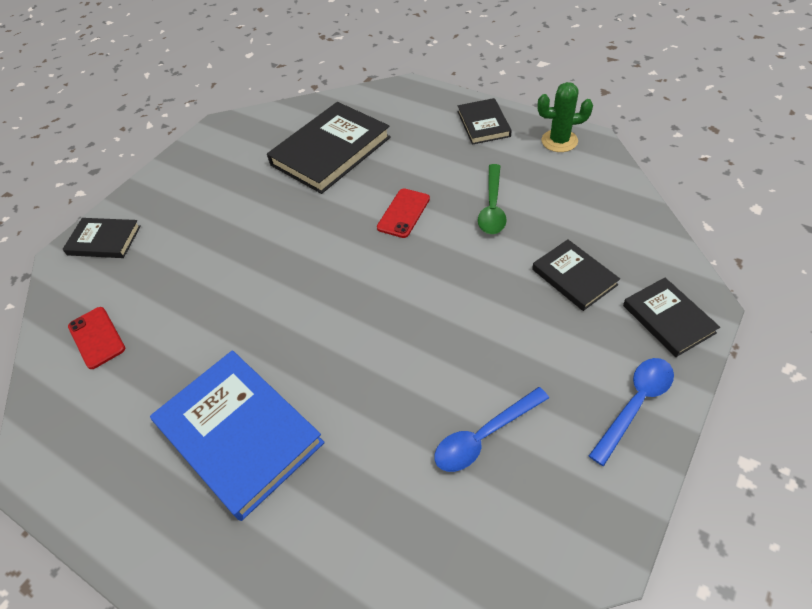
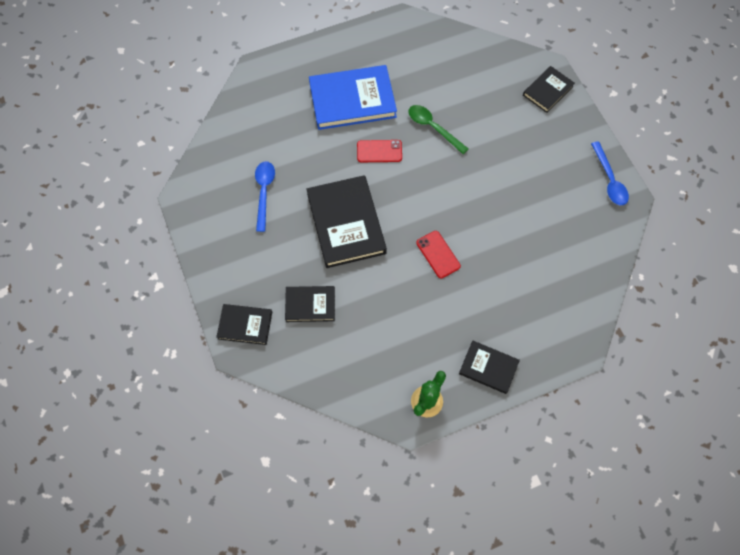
camera: 120 degrees right, 15 degrees up
(96, 337) = (466, 65): red phone -> red phone (379, 151)
(331, 151) = (538, 251): black book -> black book (346, 223)
(492, 207) = (400, 307): green spoon -> green spoon (433, 128)
(635, 404) = (221, 265): blue spoon -> blue spoon (609, 180)

